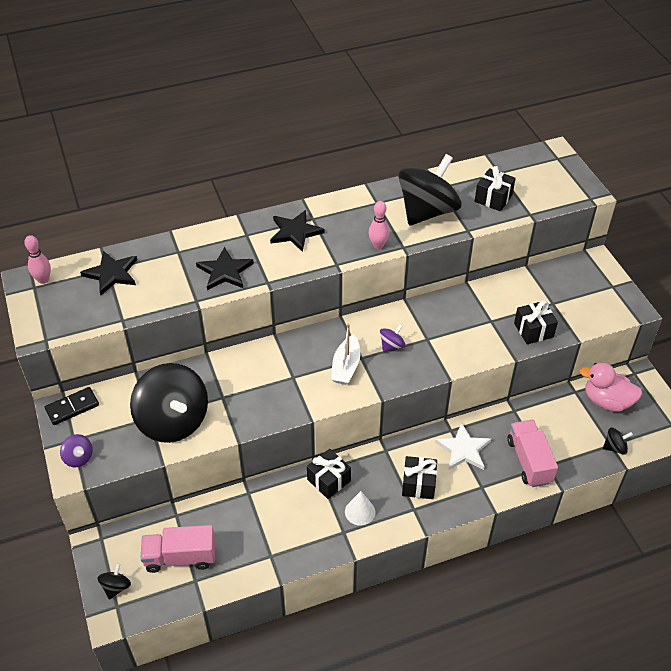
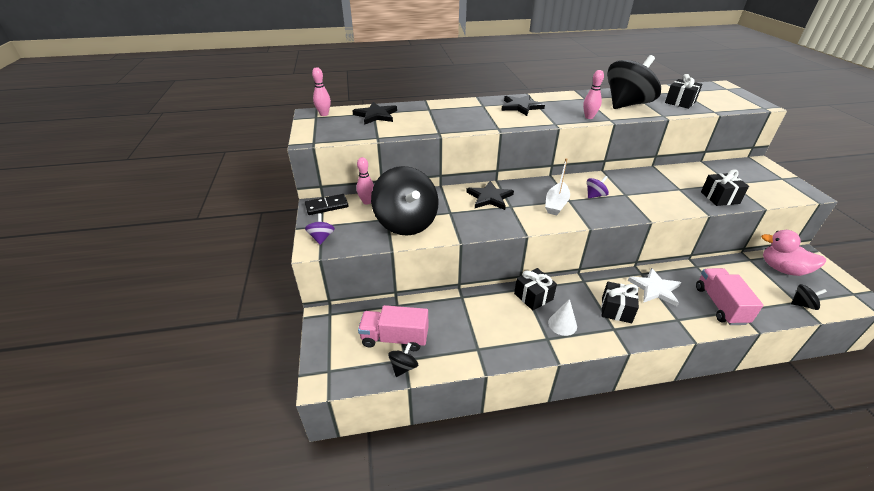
camera: 10 degrees right, 10 degrees down
(78, 458) = (321, 238): purple spinning top -> purple spinning top turned 150 degrees counterclockwise
(116, 587) = (332, 354): black spinning top -> black spinning top (403, 367)
(120, 393) = (367, 202): none -> pink bowling pin
(225, 271) = (464, 120): black star -> black star (489, 197)

